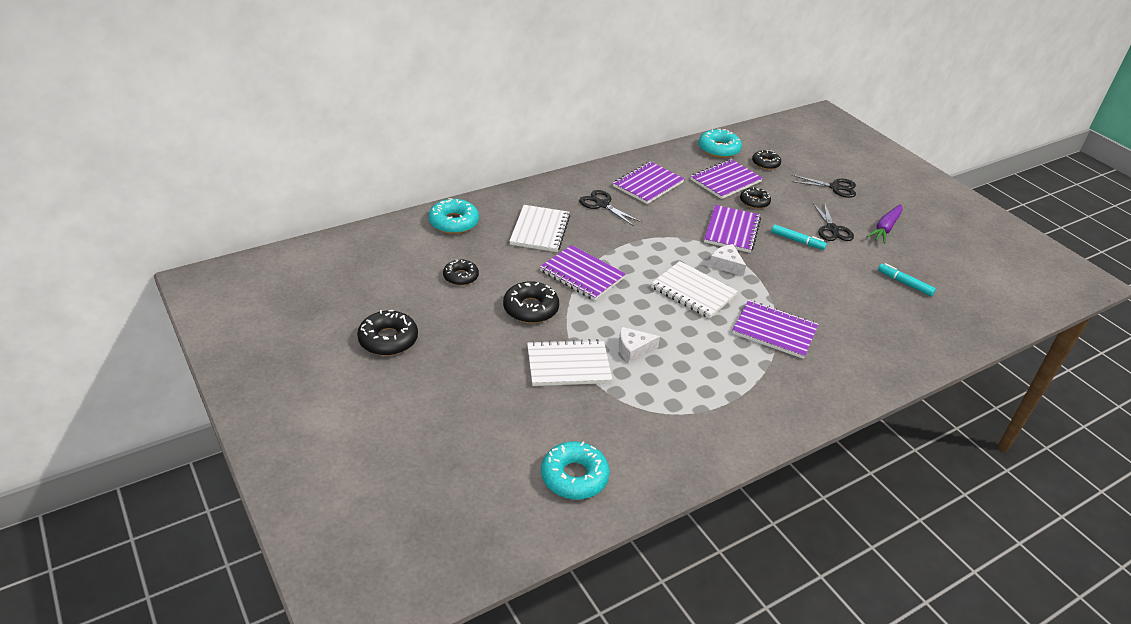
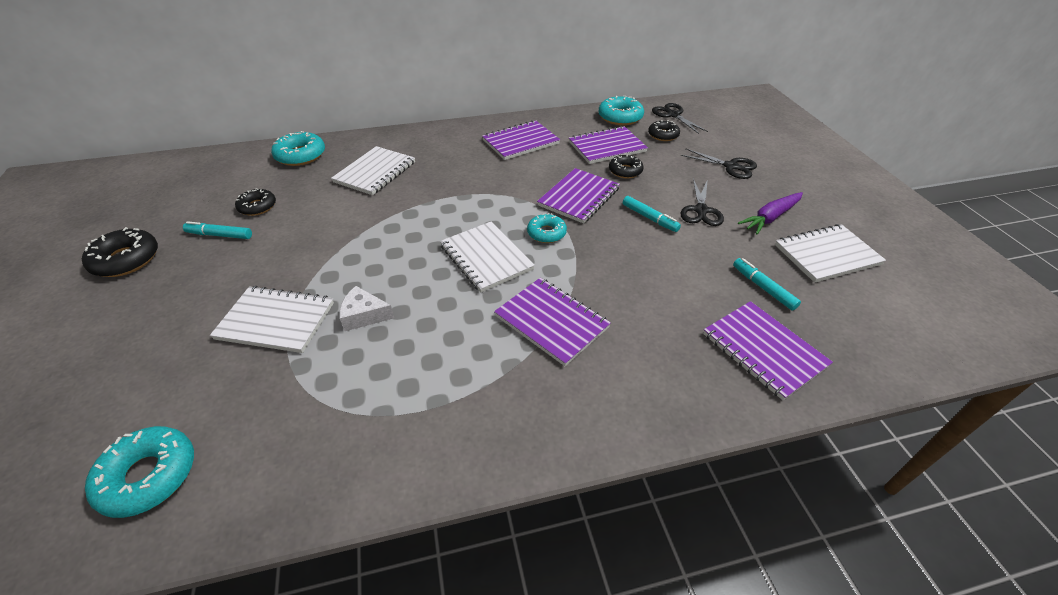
camera: 20 degrees right, 5 degrees up
(451, 306) = (220, 235): none -> turquoise marker
(530, 309) = (294, 250): black donut -> none
(582, 274) = (379, 221): purple notebook -> purple notebook (763, 350)
(602, 204) = (458, 155): black scissors -> black scissors (673, 115)
(726, 265) = (546, 233): white cheese -> turquoise donut
(936, 252) = (827, 255): none -> white notebook

